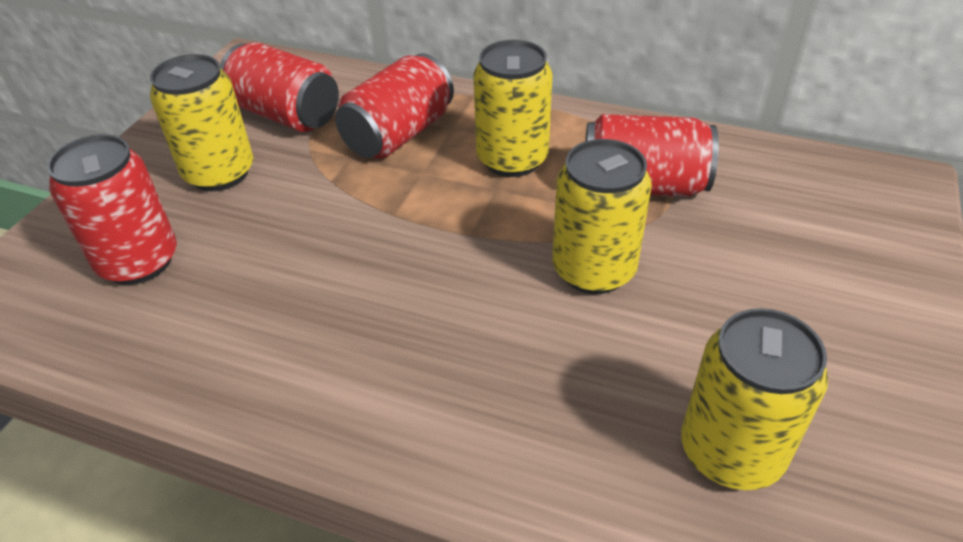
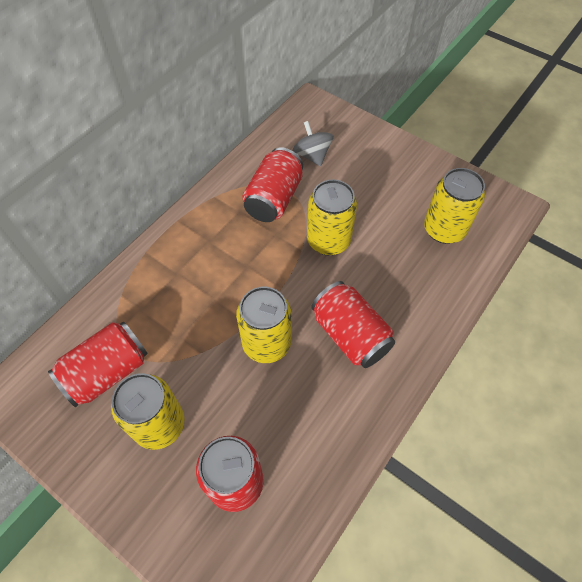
camera: 75 degrees left, 15 degrees up
(399, 134) = (169, 304): red can -> red can (350, 334)
(512, 159) = (224, 250): yellow can -> yellow can (266, 343)
(774, 209) = (312, 155): none -> grey spinning top

